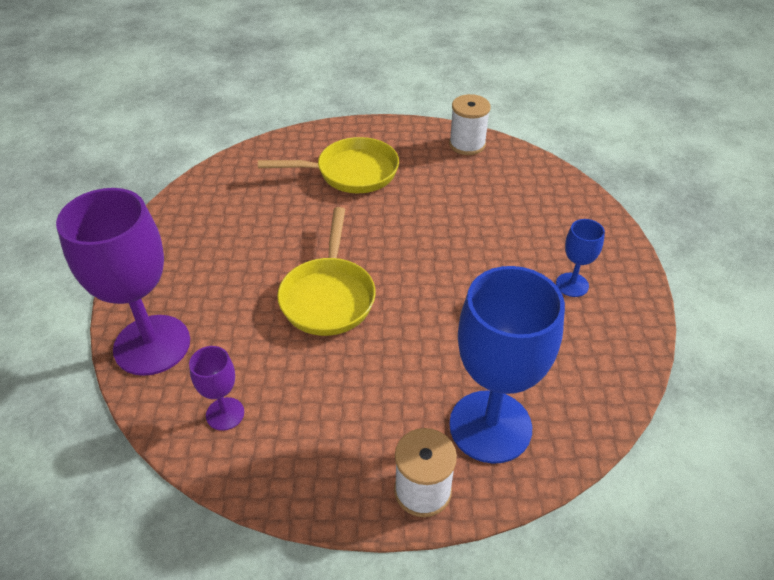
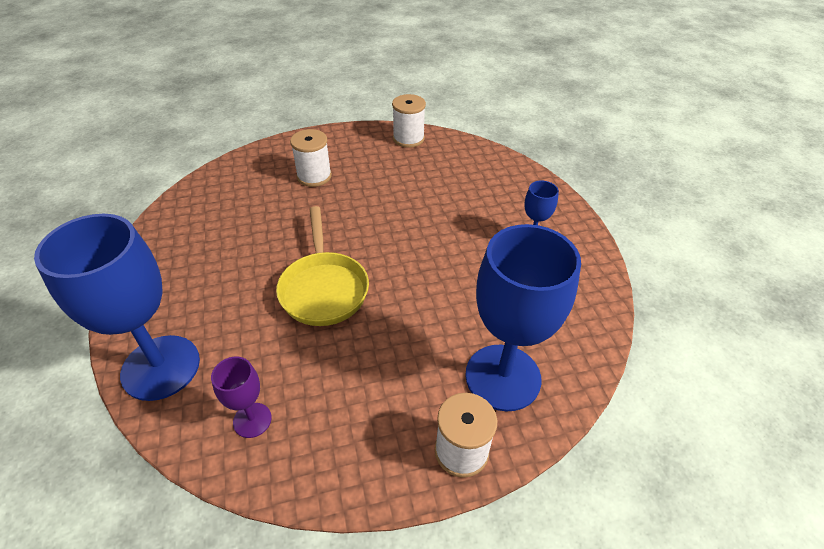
camera: 15 degrees left, 0 degrees up
(152, 345) = (161, 367): purple goblet -> blue goblet
(351, 172) = (314, 176): yellow pan -> white spool

